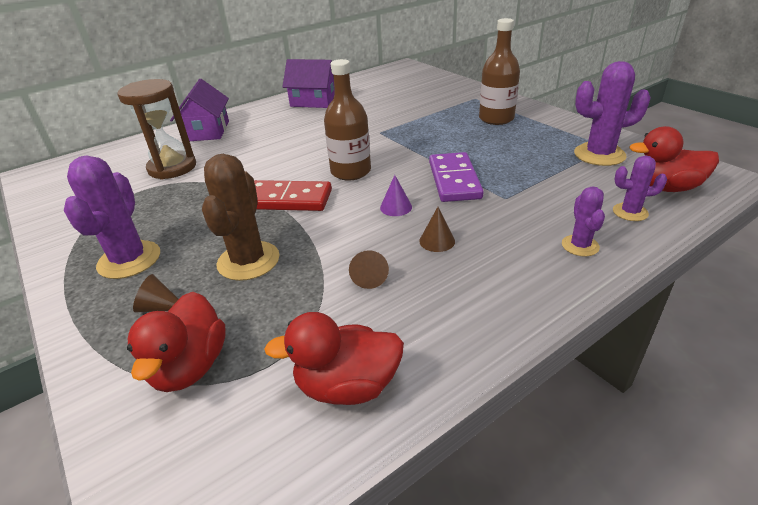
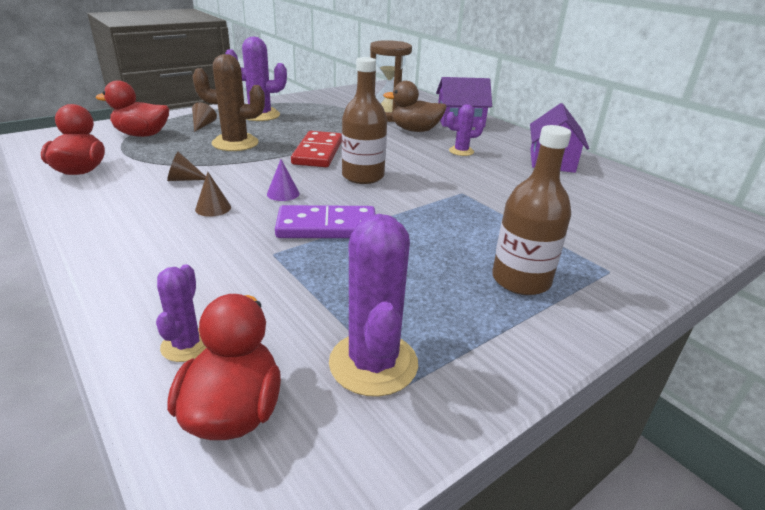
camera: 85 degrees right, 5 degrees down
(228, 152) = (415, 130): none -> brown duck
(580, 246) = (146, 285): purple cactus -> purple cactus (461, 151)

